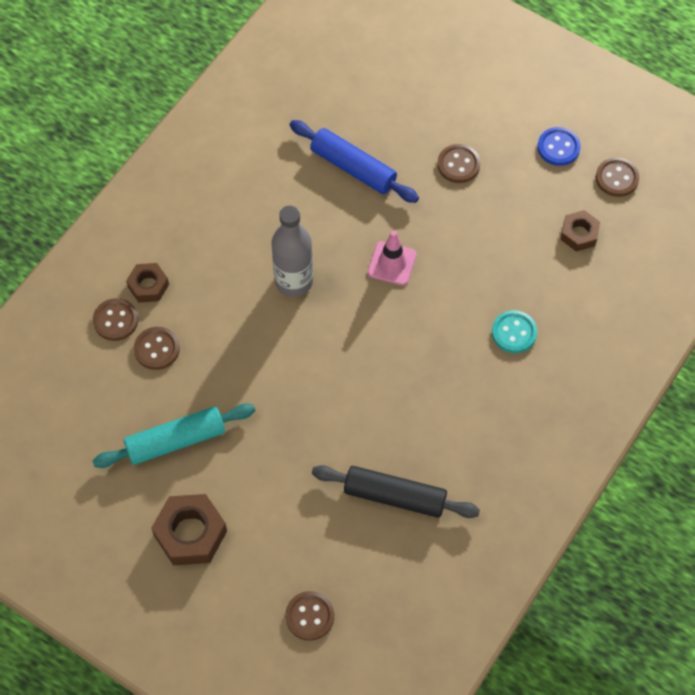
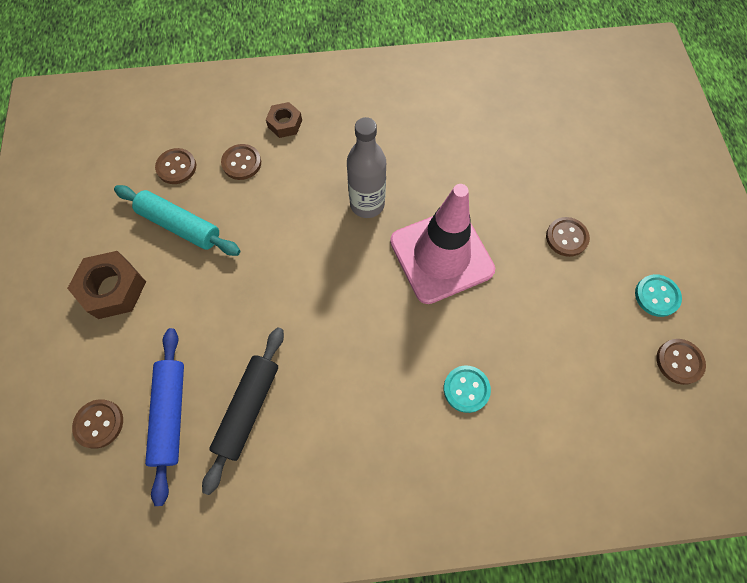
camera: 50 degrees right, 5 degrees up
(115, 320) = (243, 125): brown button -> brown button (176, 167)
(353, 168) = (492, 173): blue rolling pin -> blue rolling pin (171, 414)
(392, 263) = (441, 255): pink traffic cone -> pink traffic cone, size x2.10
(395, 496) = (248, 408): black rolling pin -> black rolling pin turned 45 degrees clockwise
(558, 147) = (656, 296): blue button -> turquoise button
(579, 234) = (600, 371): brown nut -> none

